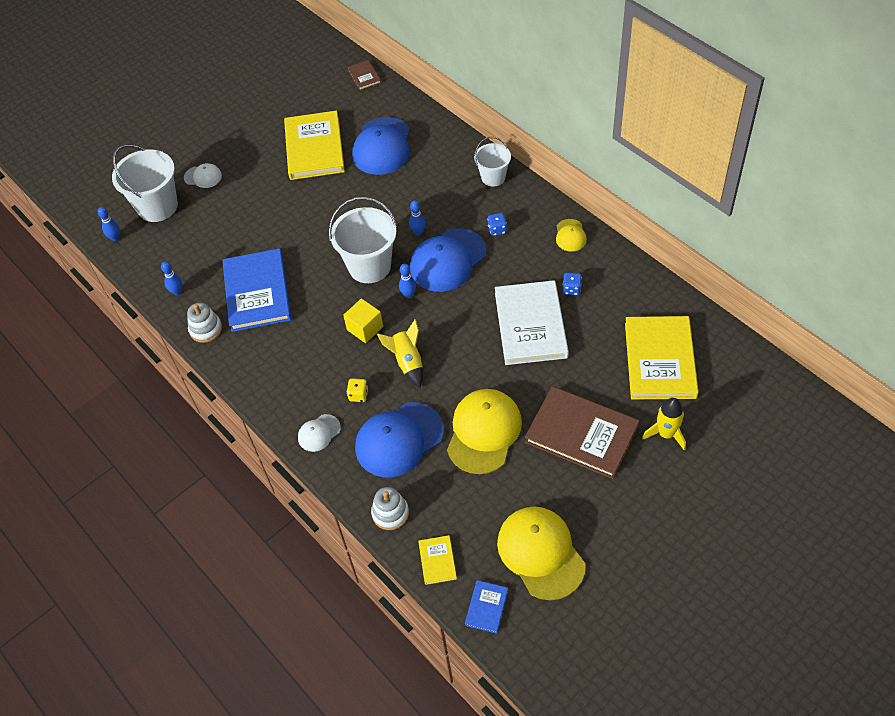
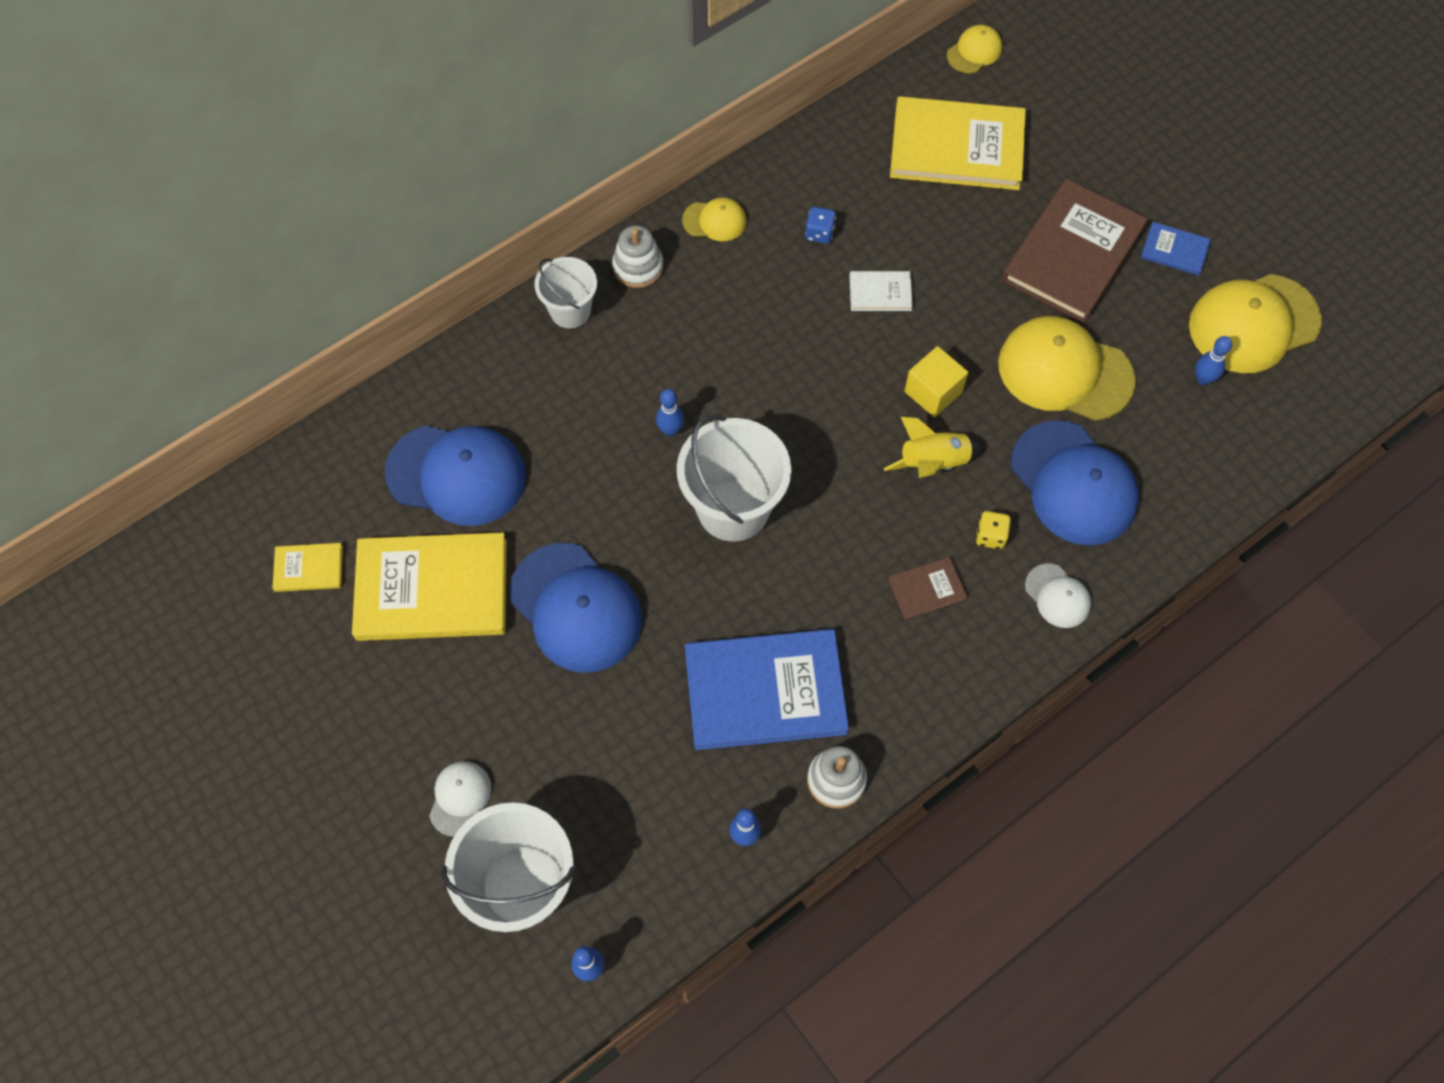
camera: 90 degrees left, 10 degrees up
(364, 76) = (262, 496): brown book -> brown book (927, 589)
(365, 328) = (862, 521): yellow cube -> yellow cube (933, 392)
(390, 513) = (1196, 502): white stacking toy -> white stacking toy (638, 267)
(408, 295) = (801, 453): blue bowling pin -> blue bowling pin (1203, 379)
(437, 560) = (1268, 447): yellow book -> yellow book (309, 568)
(448, 260) = (738, 391): blue cap -> blue cap (576, 608)
(486, 607) = (1333, 394): blue book -> blue book (1174, 250)
(497, 230) = (686, 316): blue dice -> none
(530, 325) = (880, 293): white book -> white book, size x0.45
(666, 434) = (1075, 160): yellow rocket -> none
(751, 366) = (974, 51): none -> yellow cap

